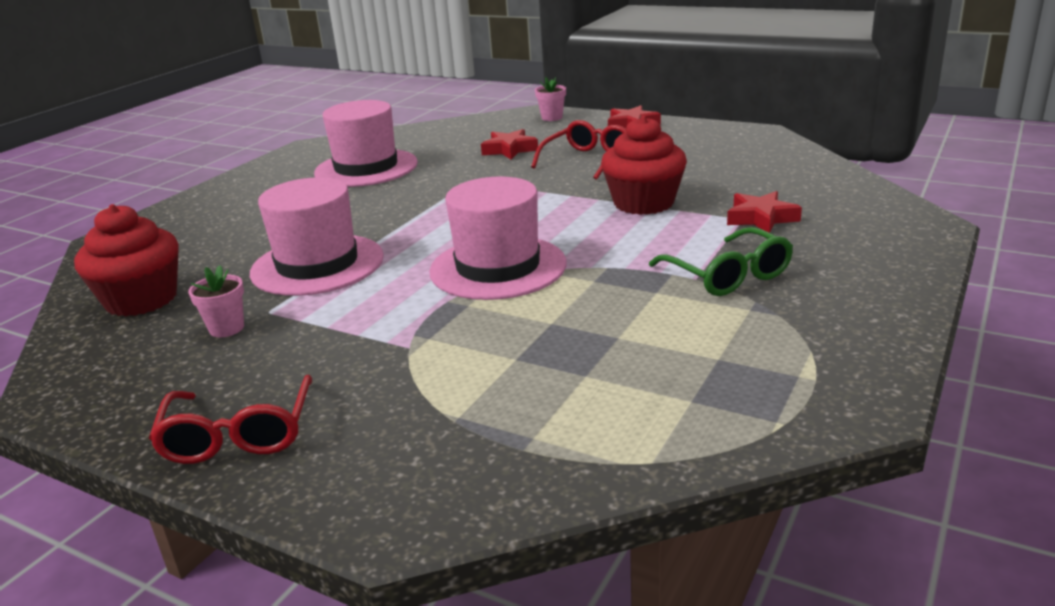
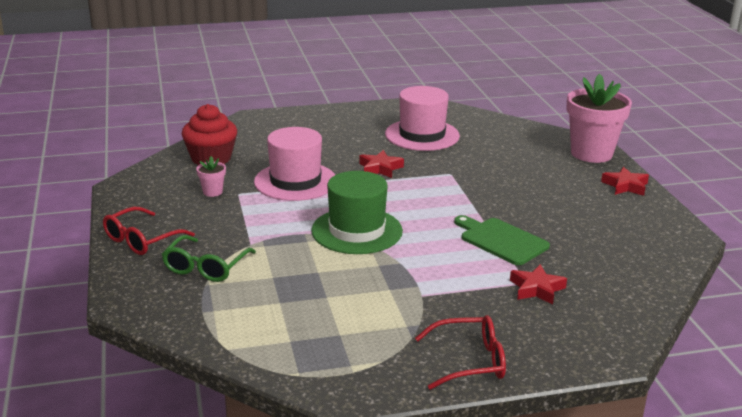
camera: 45 degrees right, 0 degrees up
(498, 267) = (357, 231): pink hat -> green hat
(509, 150) = (515, 164): red star -> red star (380, 168)
(552, 118) = (591, 153): pink flower pot -> pink flower pot, size x2.35
(588, 160) = (540, 196): red glasses -> red glasses (470, 361)
(643, 203) = (501, 240): red cupcake -> green cutting board
(728, 275) = (440, 305): green glasses -> green glasses (205, 267)

